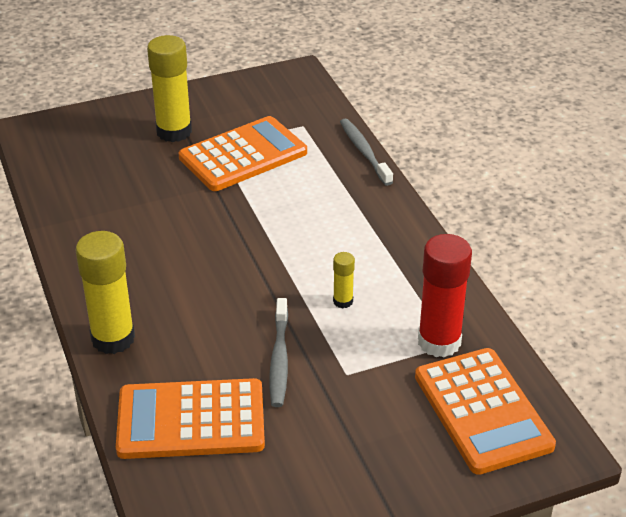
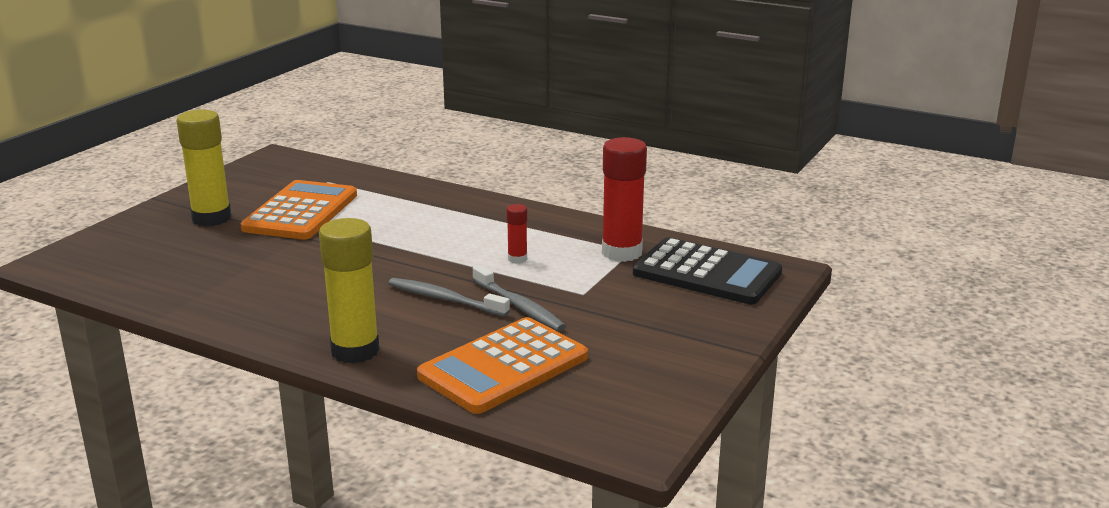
camera: 40 degrees left, 15 degrees down
(343, 301) = (517, 259): yellow glue stick -> red glue stick
(364, 152) = (403, 180): grey toothbrush -> grey toothbrush (445, 299)
(482, 411) = (707, 273): orange calculator -> black calculator

